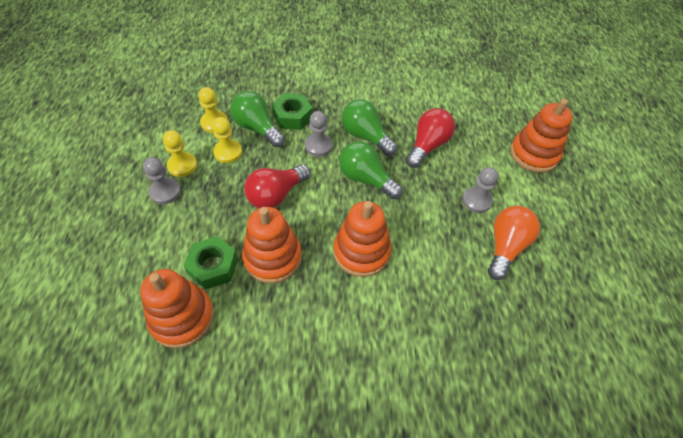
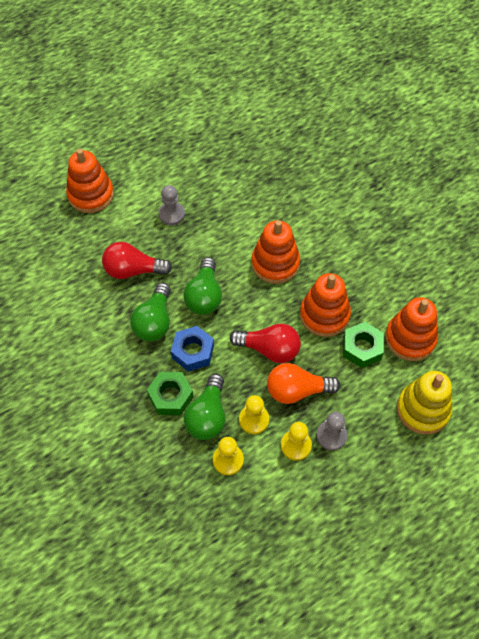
camera: 120 degrees left, 5 degrees up
(112, 274) = (423, 410): none -> yellow stacking toy
(318, 146) = (193, 352): grey pawn -> blue nut
(505, 247) = (204, 183): orange light bulb -> orange light bulb (297, 390)

